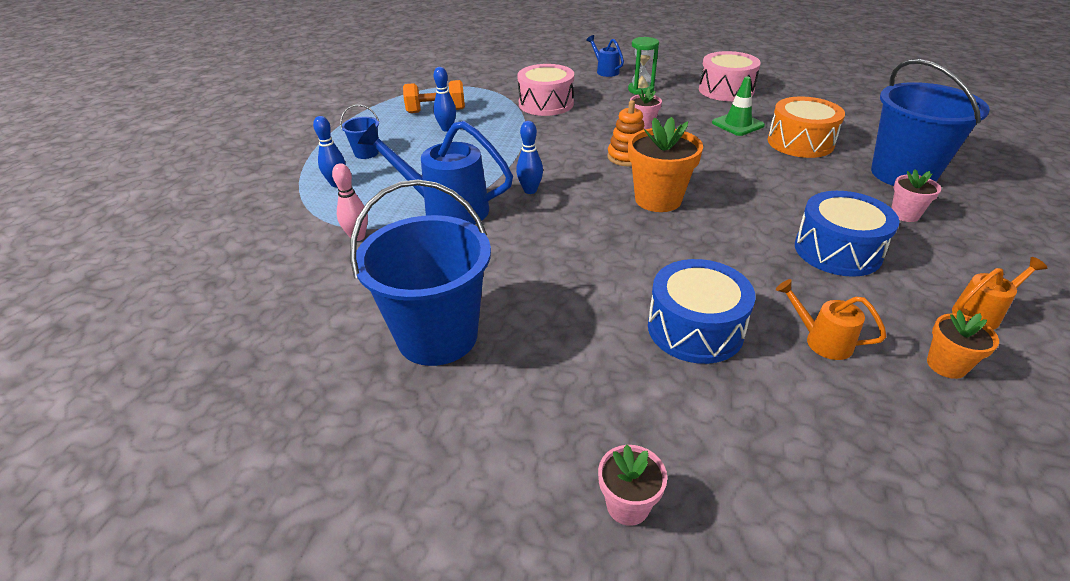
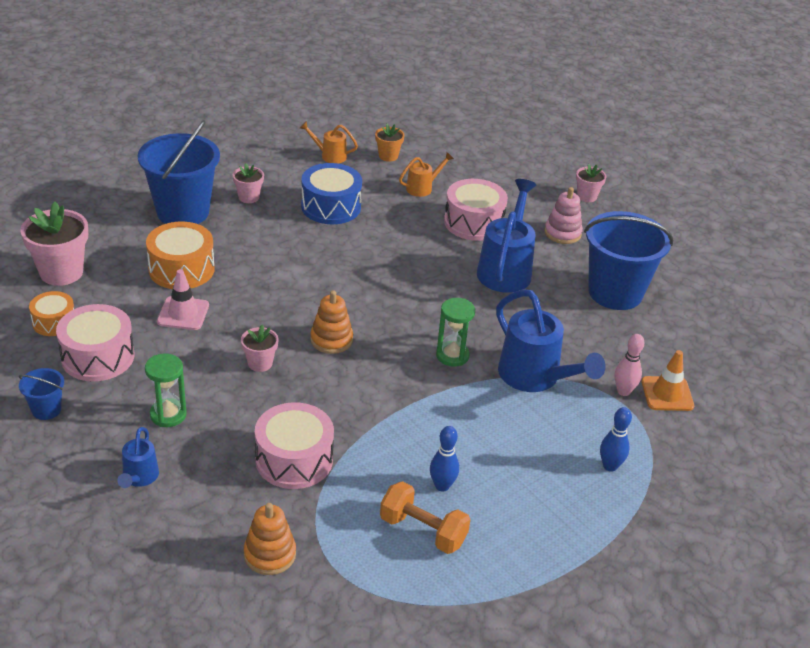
camera: 145 degrees left, 0 degrees up
(312, 255) = (667, 394): none -> orange traffic cone
(366, 153) = (555, 498): blue bucket -> blue bucket (46, 409)
(502, 78) = (269, 554): none -> orange stacking toy
(530, 190) = (452, 355): blue bowling pin -> green hourglass
(581, 389) = (562, 233): none -> pink stacking toy
(583, 290) = (506, 269): none -> blue watering can
(658, 199) = (372, 292): orange flower pot -> none
(695, 328) = (473, 222): blue drum -> pink drum
(737, 124) = (183, 313): green traffic cone -> pink traffic cone
(782, 90) = (54, 322): none -> orange drum
(822, 340) = (422, 188): orange watering can -> orange watering can turned 105 degrees counterclockwise
(846, 107) = (61, 272): none -> pink flower pot

